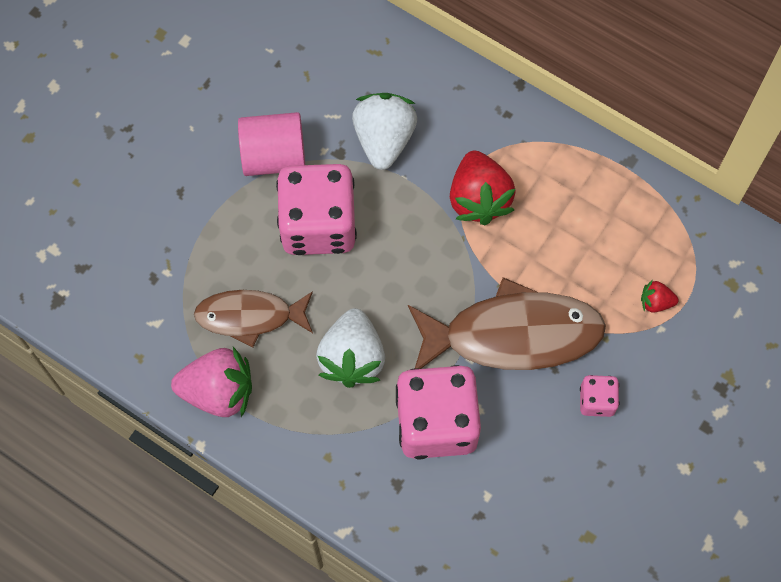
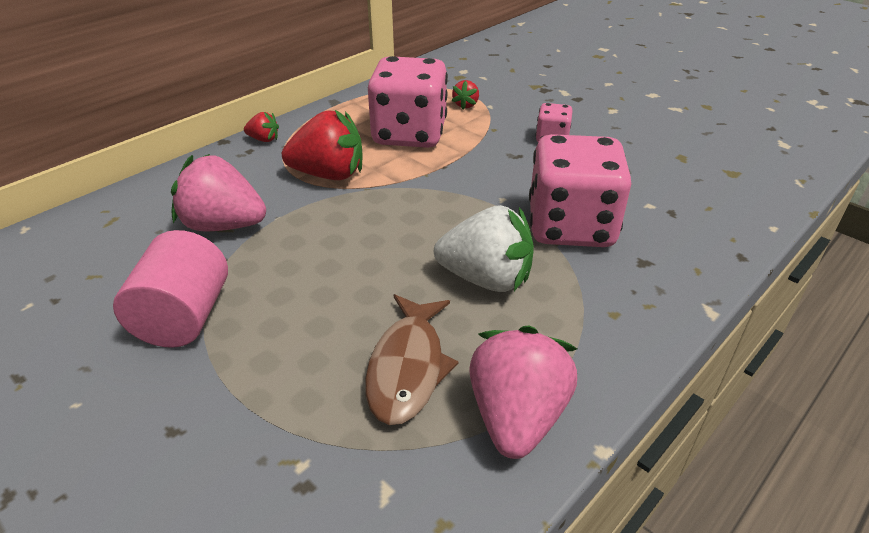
camera: 80 degrees left, 30 degrees down
(318, 224) = (302, 287): pink dice -> pink dice (409, 134)
(384, 139) = (223, 225): white strawberry -> pink strawberry
(513, 334) = (480, 172): brown fish -> none
(530, 120) = (264, 139): none -> red strawberry

